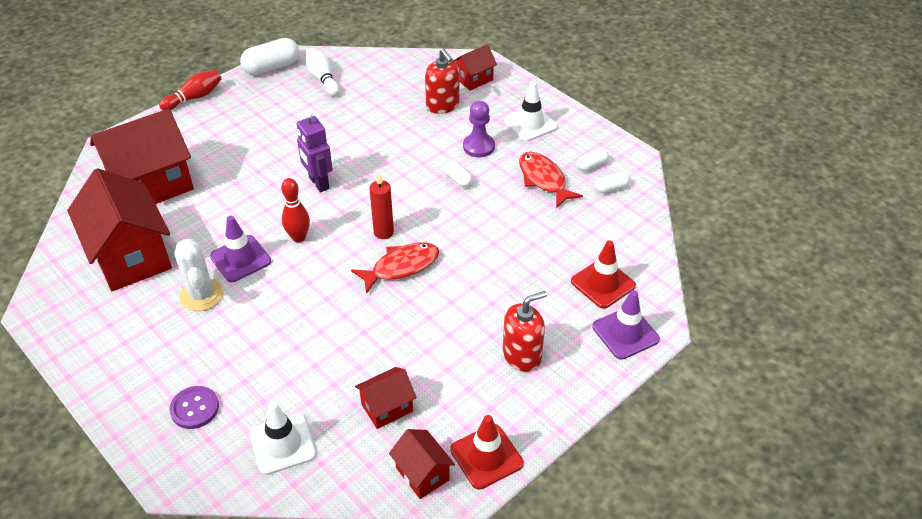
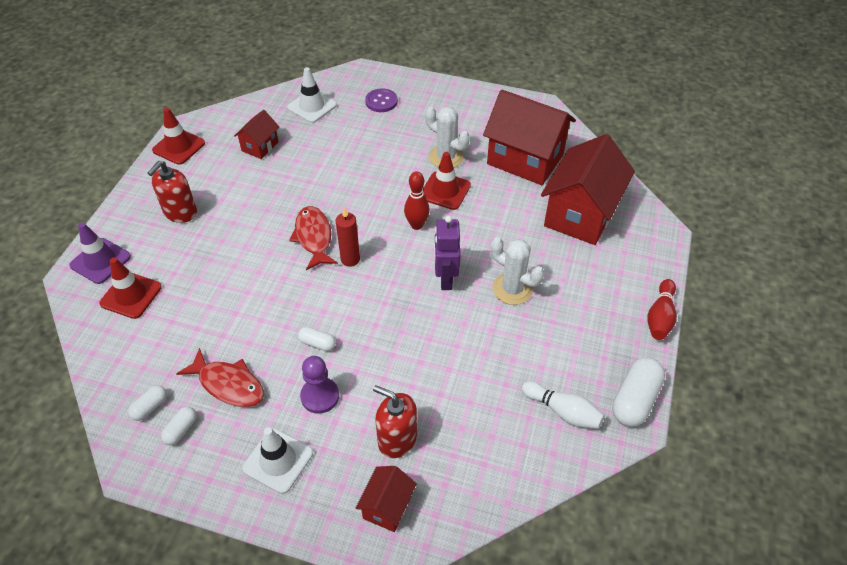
camera: 150 degrees right, 5 degrees up
(240, 259) = (445, 191): purple traffic cone -> red traffic cone
(274, 155) = (512, 289): none -> white cactus
(318, 183) = (445, 279): purple robot -> purple robot turned 120 degrees counterclockwise
(401, 267) = (314, 237): red fish -> red fish turned 135 degrees clockwise
(422, 474) = (215, 124): red house -> none

